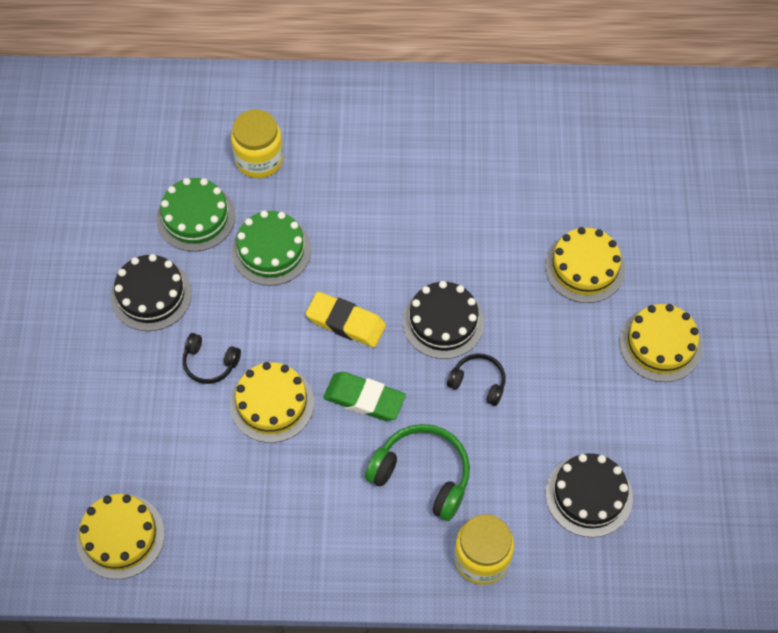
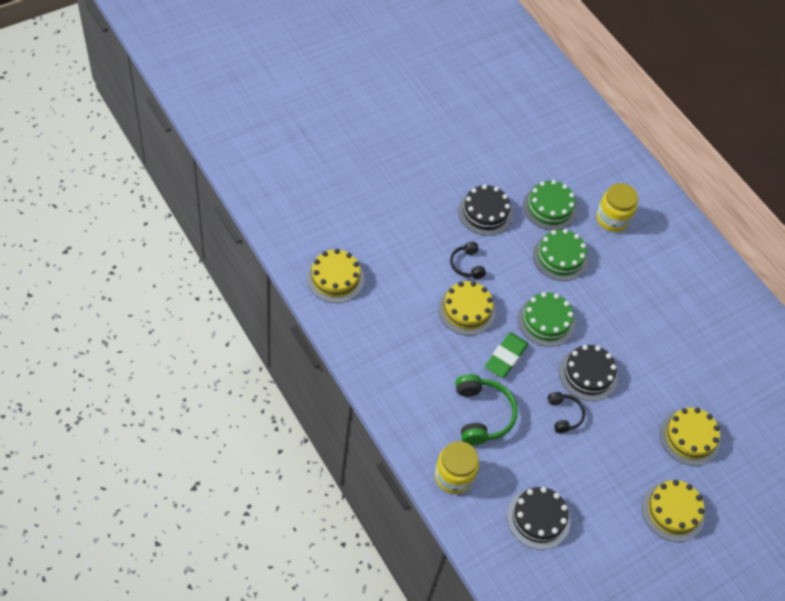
camera: 50 degrees right, 5 degrees down
(346, 322) = (546, 321): yellow eraser -> green cake
(364, 399) = (505, 357): green eraser -> green eraser turned 45 degrees clockwise

